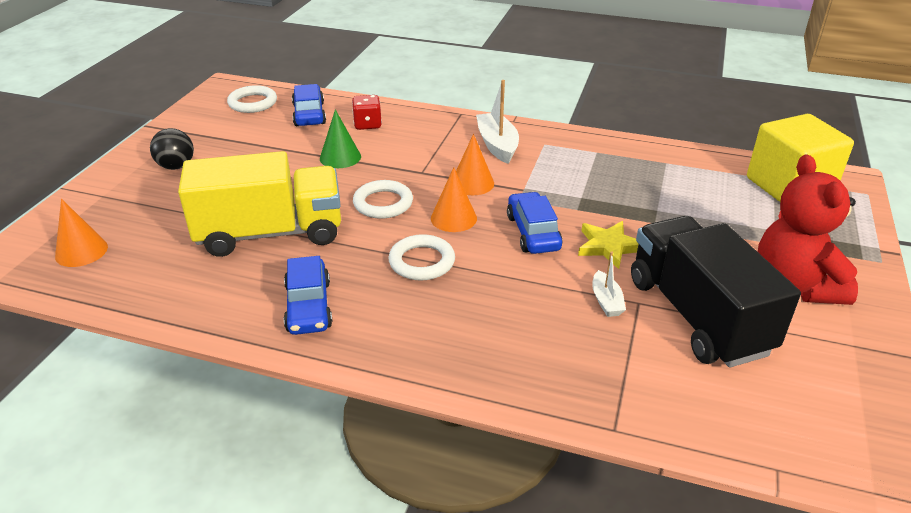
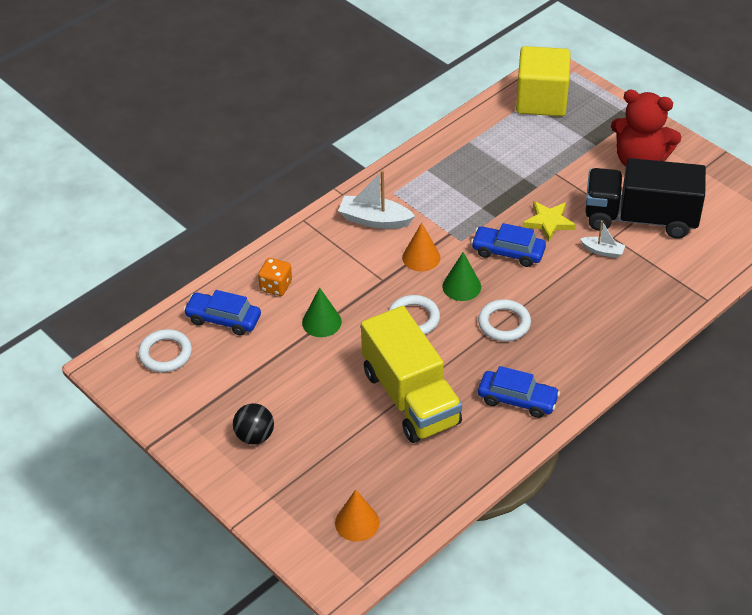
camera: 60 degrees left, 10 degrees up
(270, 233) = (410, 397): yellow truck -> yellow truck turned 135 degrees clockwise
(367, 124) = (276, 286): red dice -> orange dice
(453, 218) = (461, 286): orange cone -> green cone

